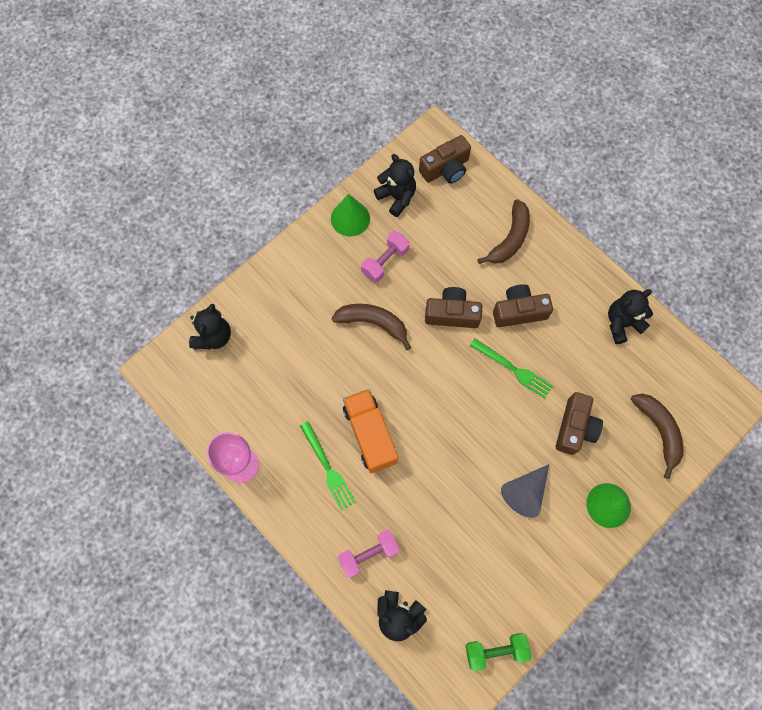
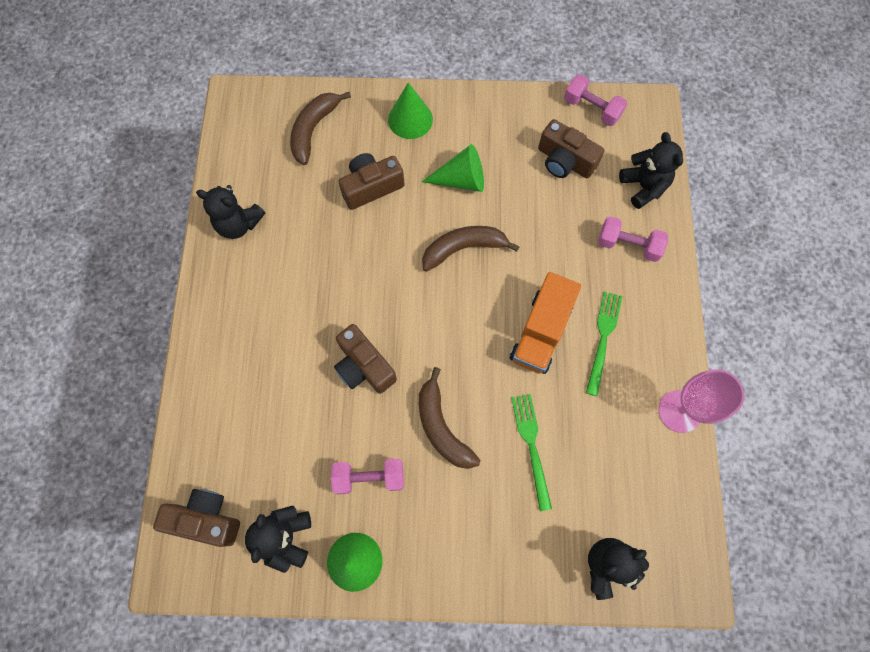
camera: 135 degrees left, 0 degrees up
(495, 650) = (591, 109): green dumbbell -> pink dumbbell
(510, 239) = (235, 384): brown banana -> brown banana (463, 248)
(514, 369) = (366, 271): green fork -> green fork (531, 445)
(519, 311) = (306, 313): brown camera -> brown camera (564, 161)
(525, 492) = (461, 180): grey cone -> green cone

